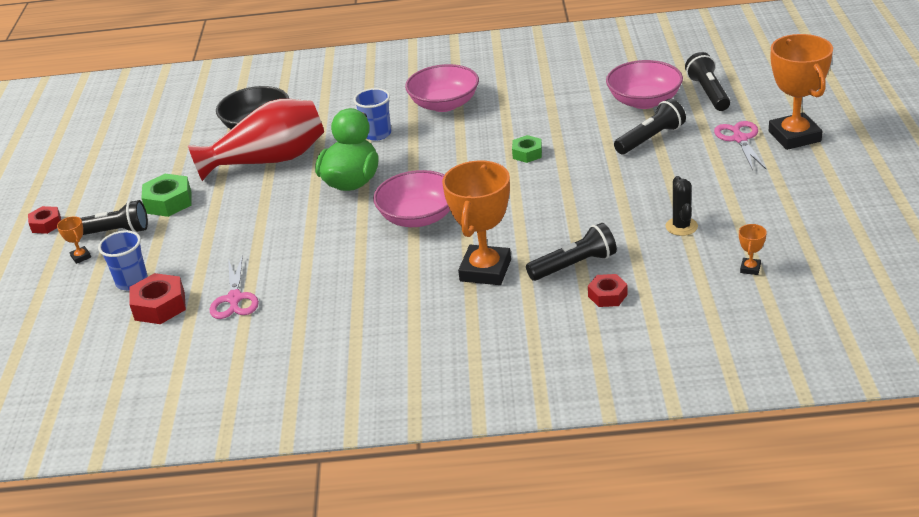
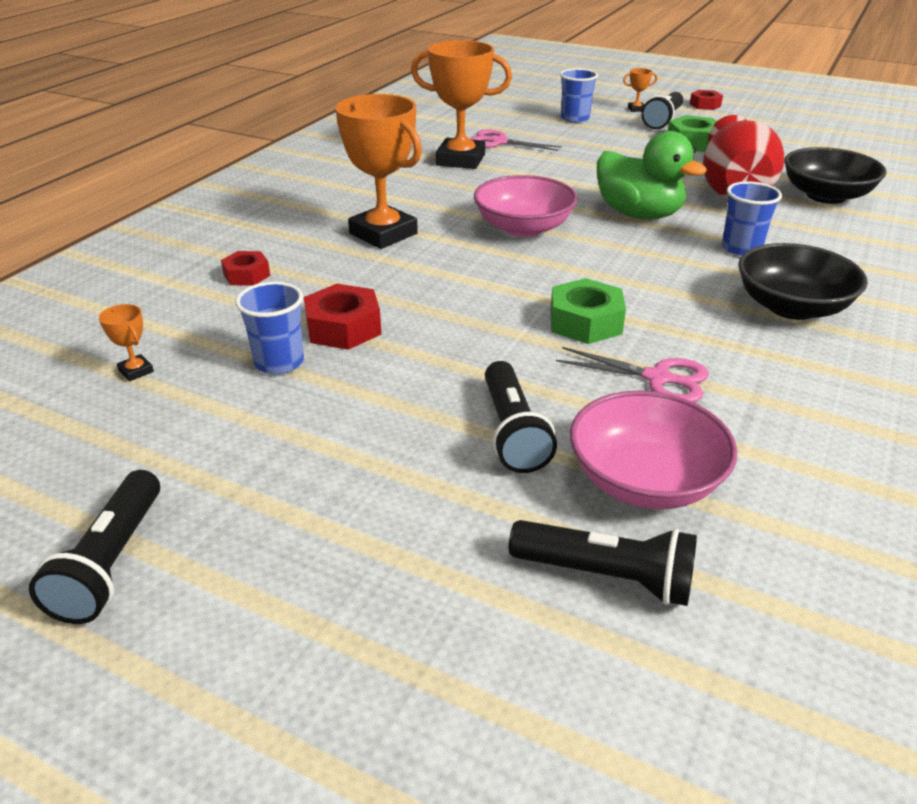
camera: 115 degrees right, 0 degrees up
(160, 306) = (527, 122): red nut -> red nut (343, 328)
(444, 104) = (791, 307): pink bowl -> black bowl
(527, 153) = (585, 322): green nut -> green nut, size x1.56
(574, 265) = (319, 275): black flashlight -> black flashlight (111, 563)
(681, 226) = (279, 362): black cactus -> blue cup
(740, 139) = (405, 523): pink scissors -> pink scissors (657, 378)
(794, 136) = (333, 597): orange trophy -> orange trophy (460, 160)

